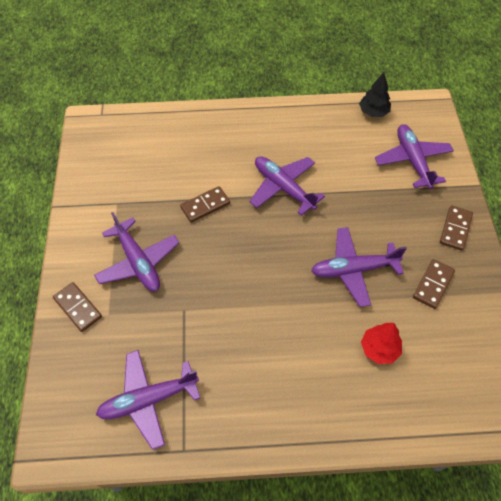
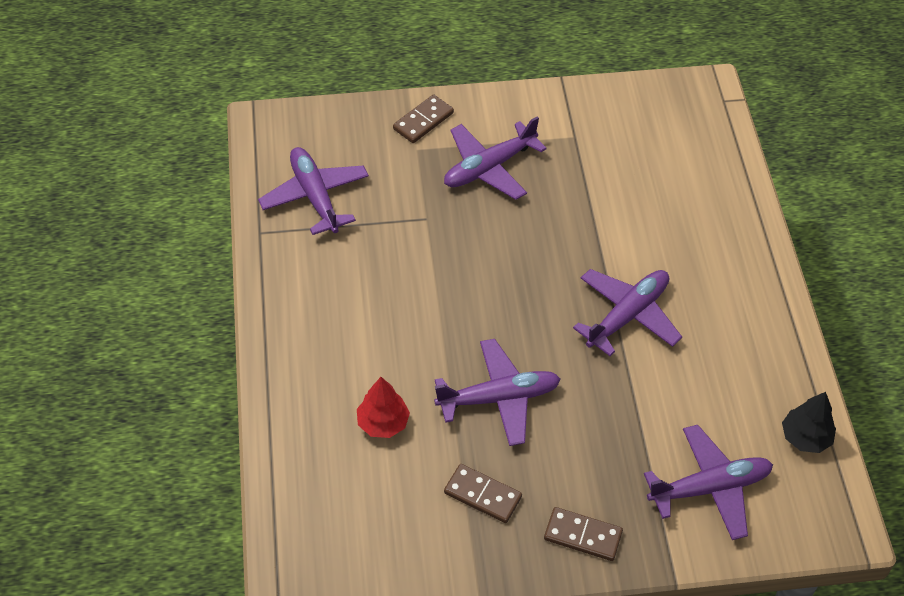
camera: 85 degrees right, 5 degrees down
(205, 205) = (583, 228): brown domino -> none
(353, 269) = (499, 398): purple plane -> purple plane turned 90 degrees clockwise

